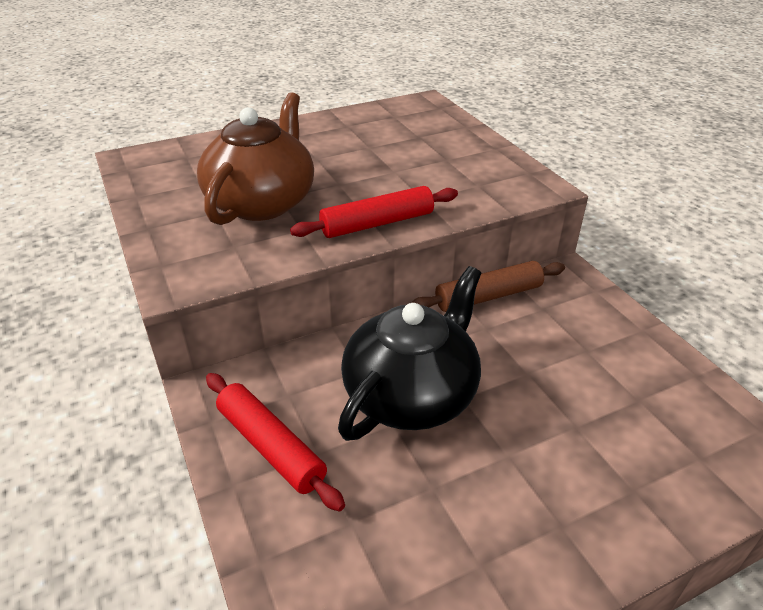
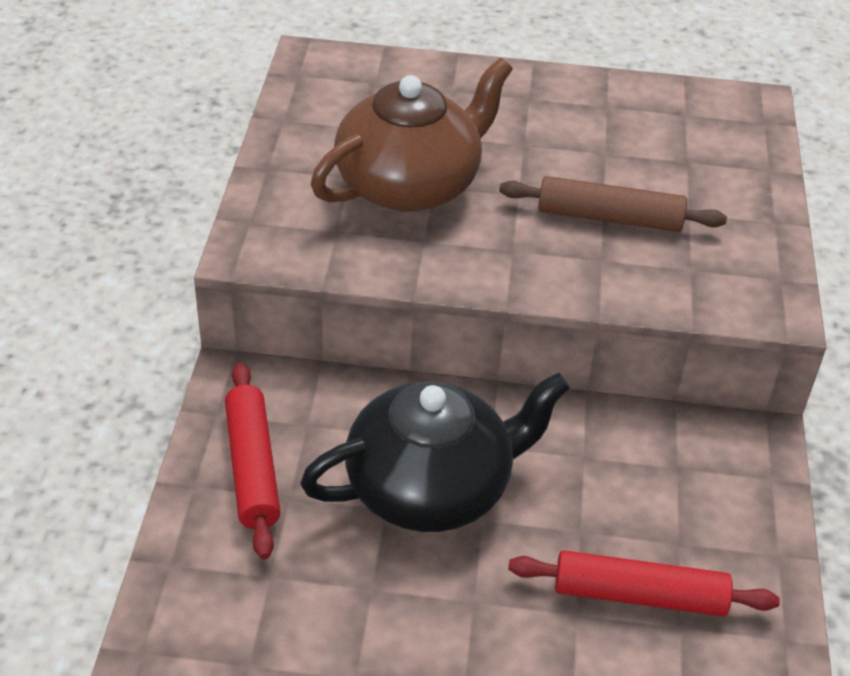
camera: 30 degrees right, 5 degrees up
(377, 223) = (515, 270): red rolling pin -> red rolling pin (639, 595)
(488, 296) = (623, 419): brown rolling pin -> brown rolling pin (609, 217)

